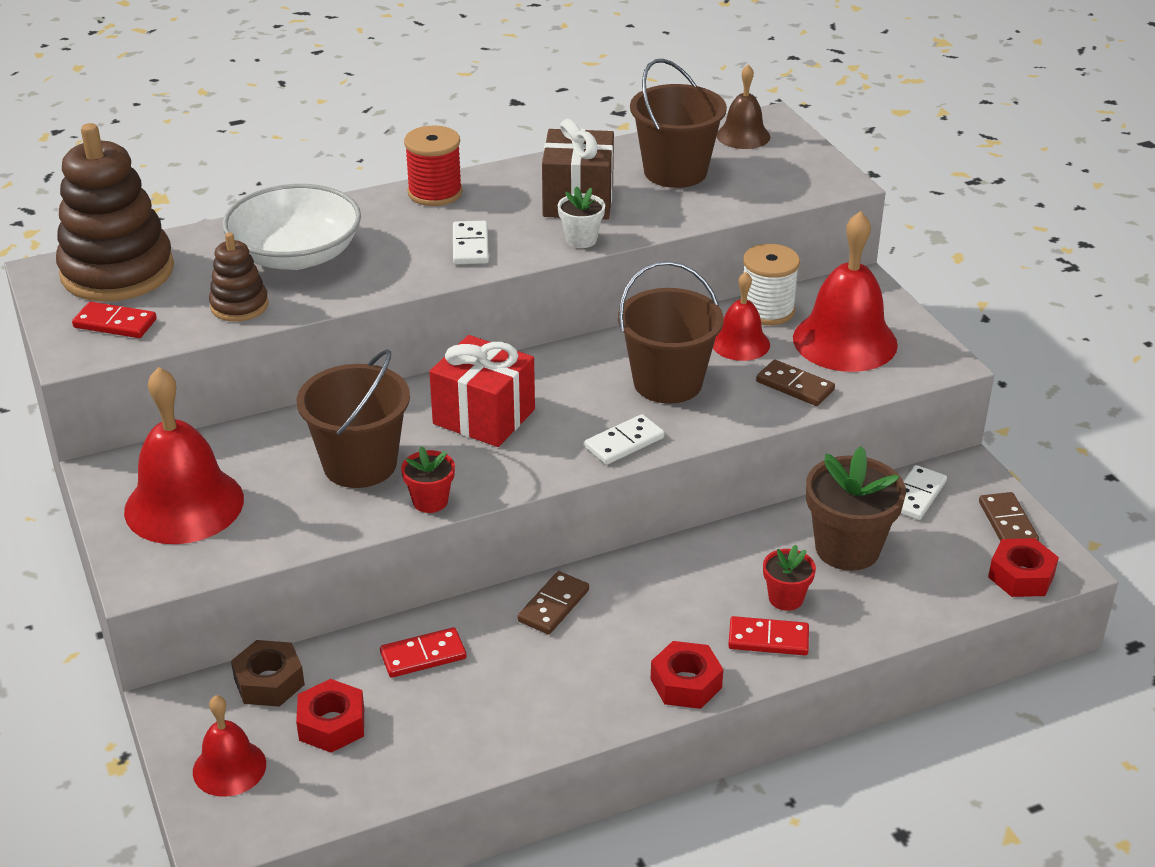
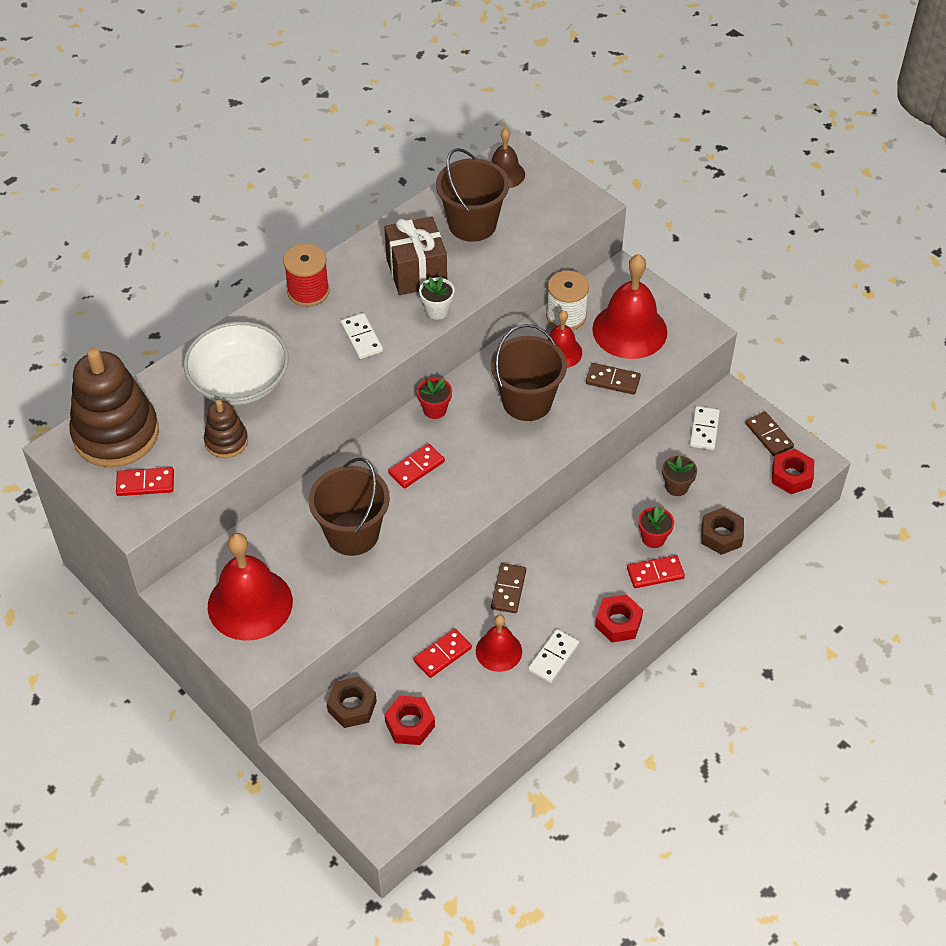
camera: 20 degrees left, 15 degrees up
(229, 768) = (361, 777): red bell -> red bell (498, 651)
(430, 501) = (416, 550): red flower pot -> red flower pot (435, 410)
(484, 417) = (416, 468): red gift -> red domino
(624, 443) = (521, 463): white domino -> white domino (553, 657)
(847, 549) = (676, 487): brown flower pot -> brown flower pot, size x0.52
(886, 619) = (721, 535): none -> brown nut

